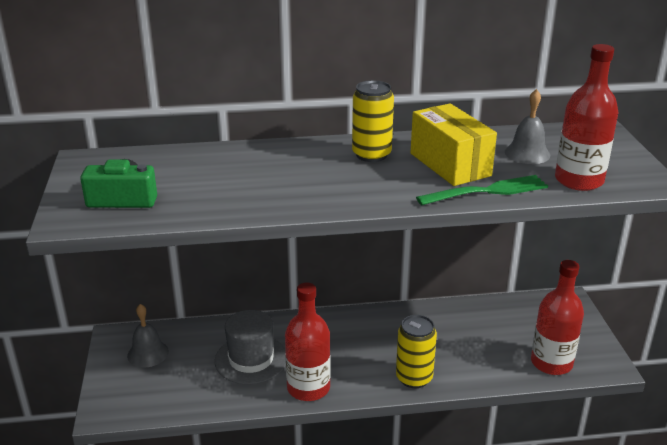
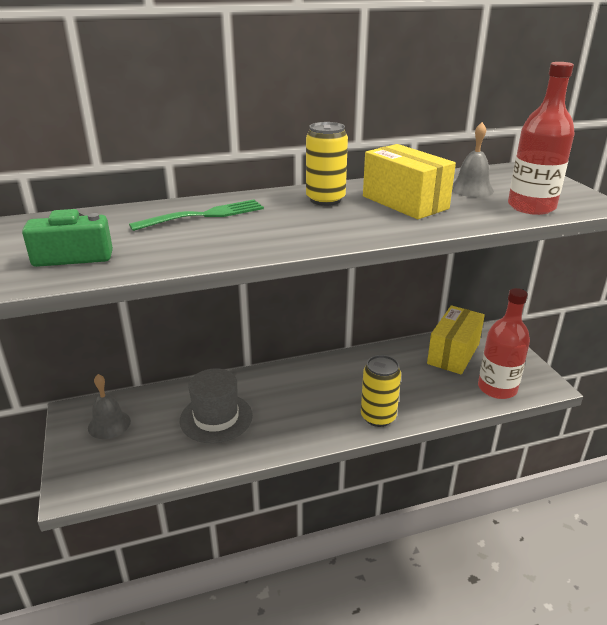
camera: 10 degrees left, 0 degrees up
(308, 388) = (279, 439): red bottle -> none
(486, 191) = (451, 221): green fork -> green fork (203, 216)
(516, 319) = (453, 353): none -> yellow box

